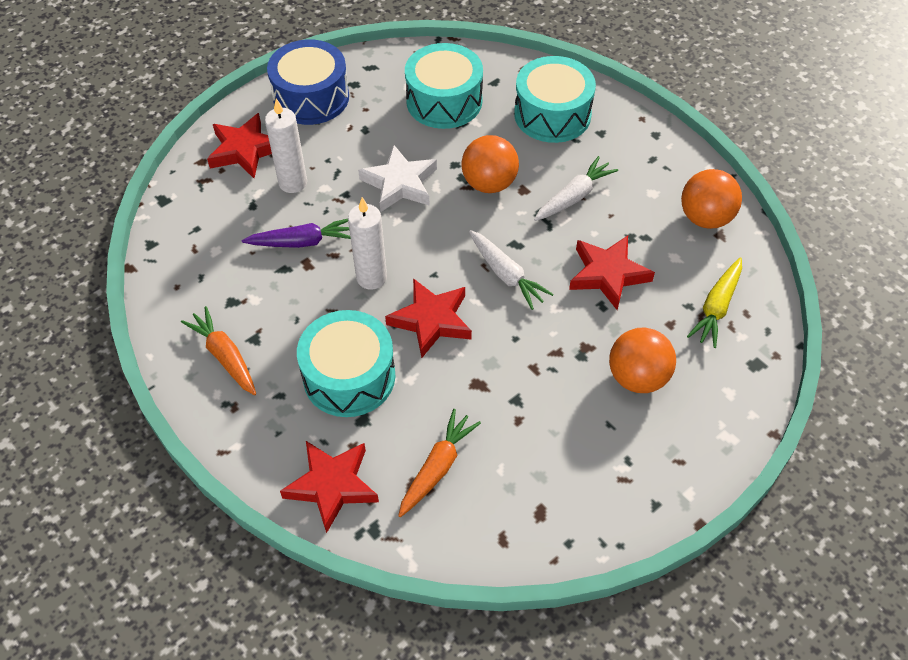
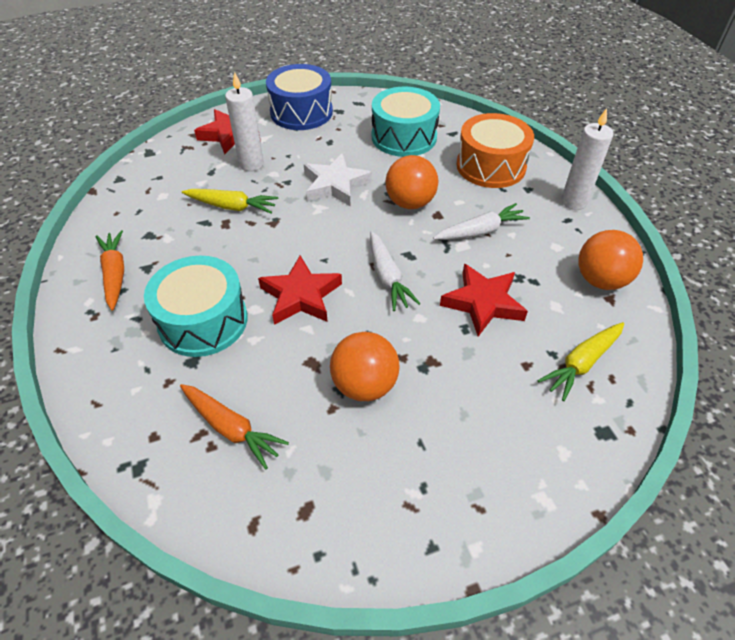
camera: 20 degrees right, 5 degrees down
(302, 242) = (232, 206): purple carrot -> yellow carrot
(332, 485) = (128, 411): red star -> none
(371, 278) = (270, 248): white candle -> white candle (573, 202)
(437, 467) = (231, 428): orange carrot -> orange carrot turned 75 degrees clockwise
(552, 114) = (490, 166): turquoise drum -> orange drum
(637, 377) = (471, 406): orange ball -> orange ball (364, 385)

